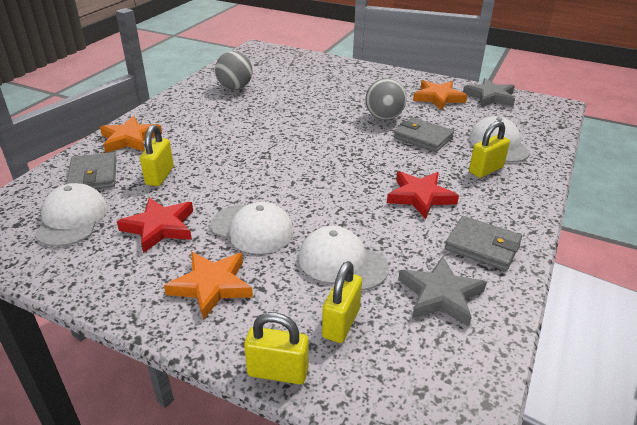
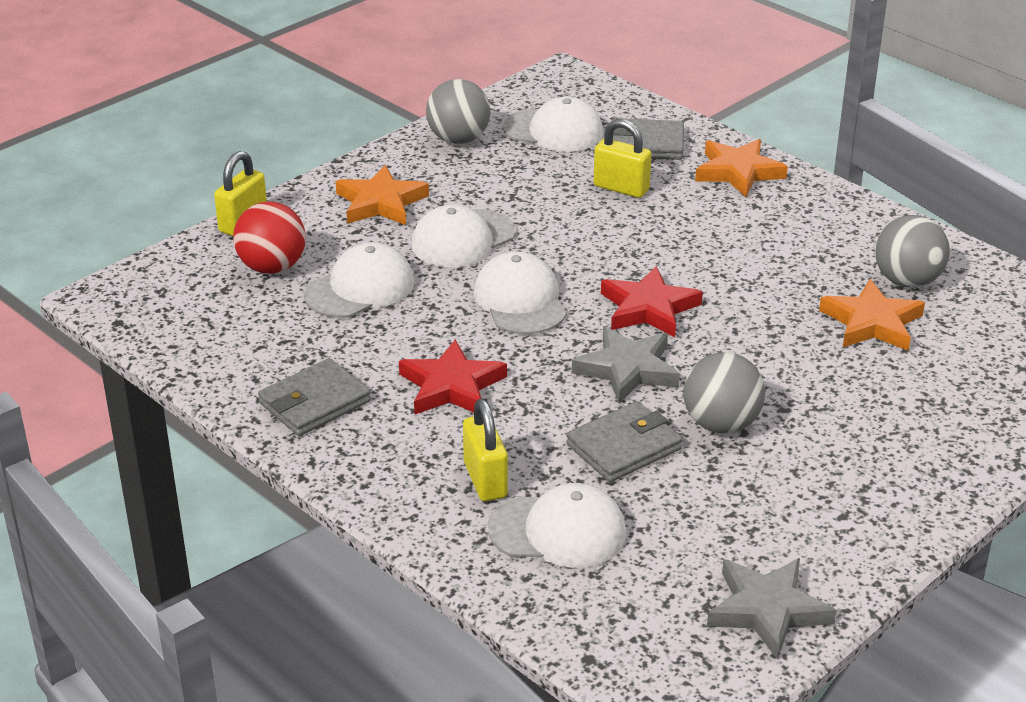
camera: 110 degrees right, 0 degrees up
(89, 267) = (458, 139): none -> grey ball
(159, 227) = (504, 181): red star -> red star (649, 308)
(316, 190) = (520, 300): none -> white cap
(341, 323) = (272, 267): yellow padlock -> red ball
(438, 98) = (786, 525): orange star -> orange star (872, 322)
(440, 295) = (261, 340): grey star -> grey star (627, 369)

